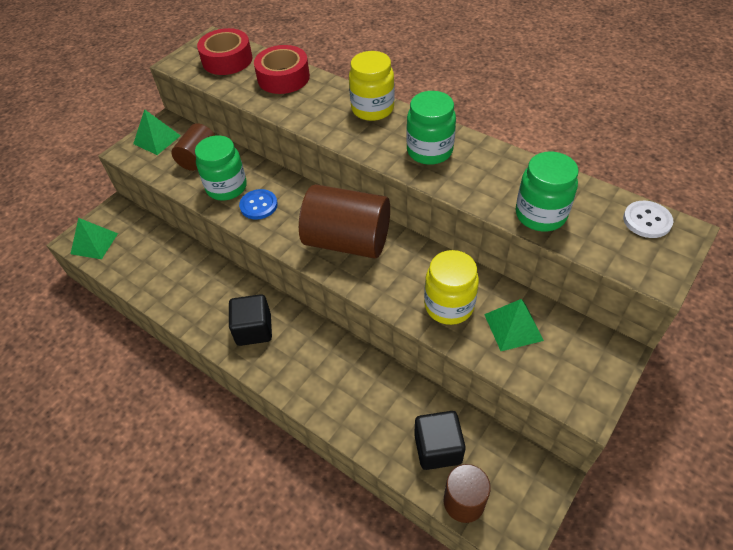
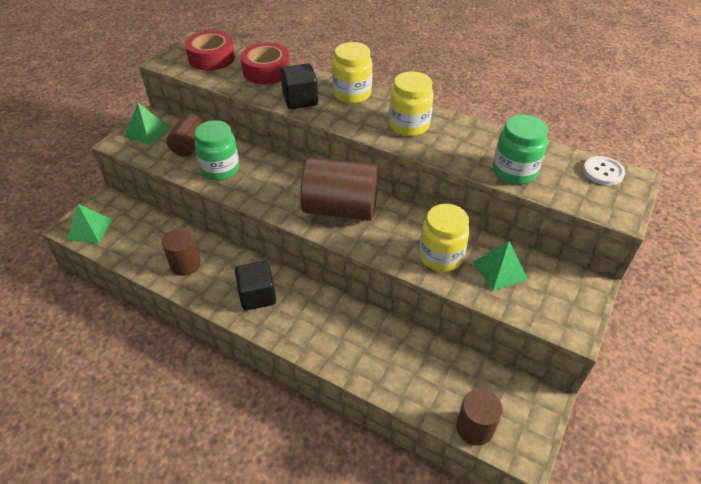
camera: 10 degrees left, 5 degrees down
(184, 289) = (185, 264): none -> brown cylinder
(258, 205) = (253, 183): blue button -> none
(429, 151) = (409, 126): green jar -> yellow jar
(437, 448) = (443, 384): black cube -> black cube (300, 100)

